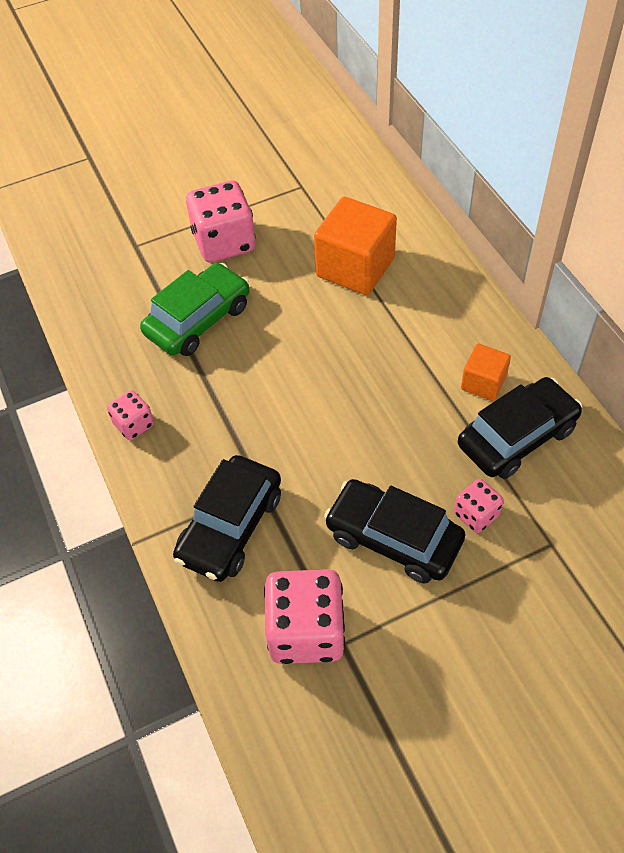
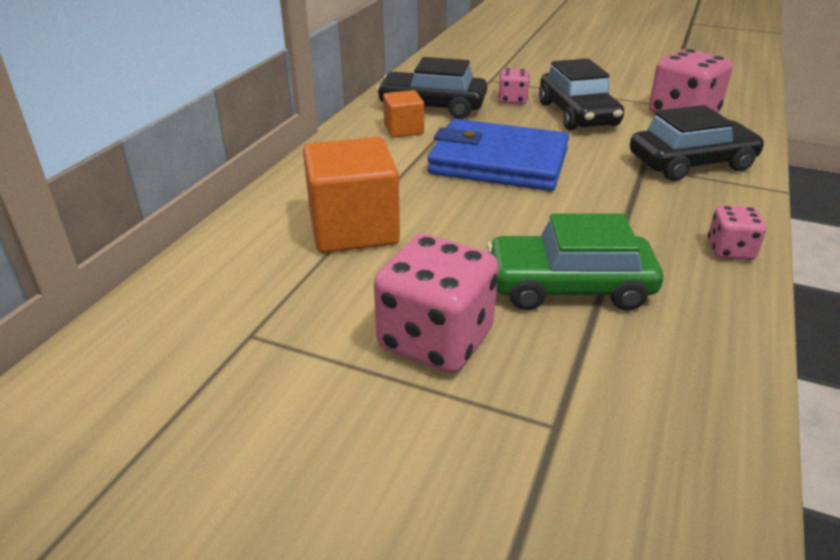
camera: 135 degrees left, 20 degrees down
(364, 401) = (498, 162): none -> blue wallet

